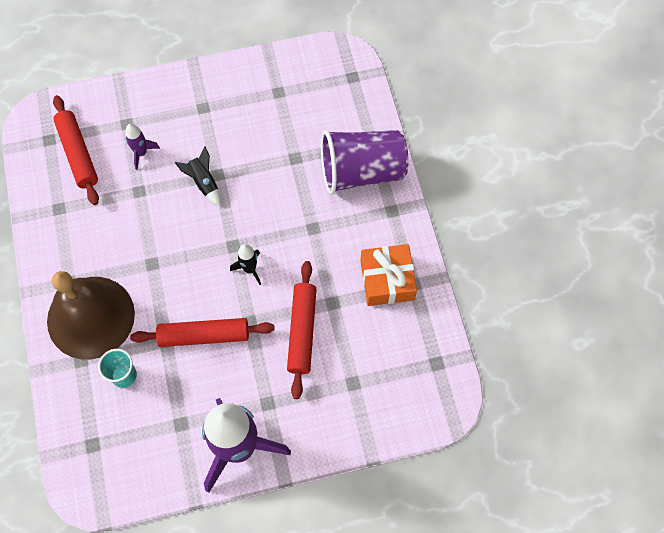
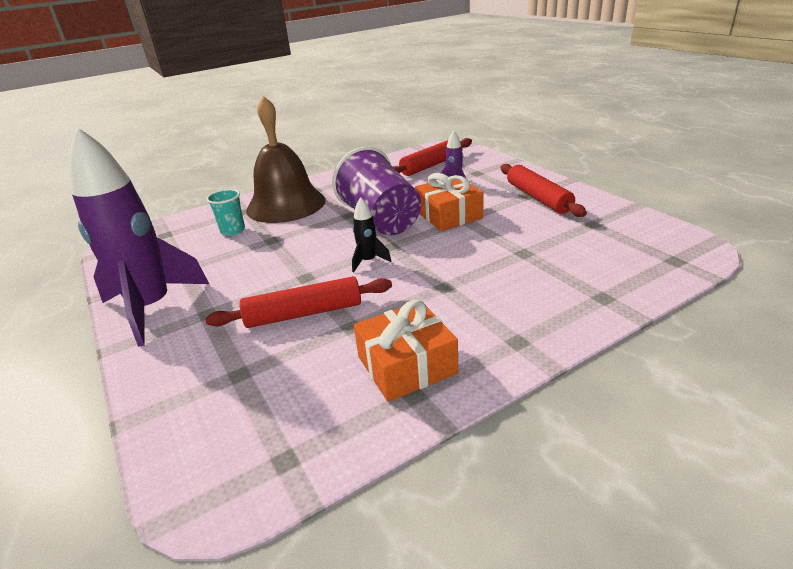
camera: 75 degrees right, 35 degrees down
(204, 182) = (449, 215): black rocket -> orange gift
(204, 336) = (281, 256): red rolling pin -> red rolling pin (538, 198)
(361, 172) = (551, 301): purple cup -> purple cup (381, 220)

